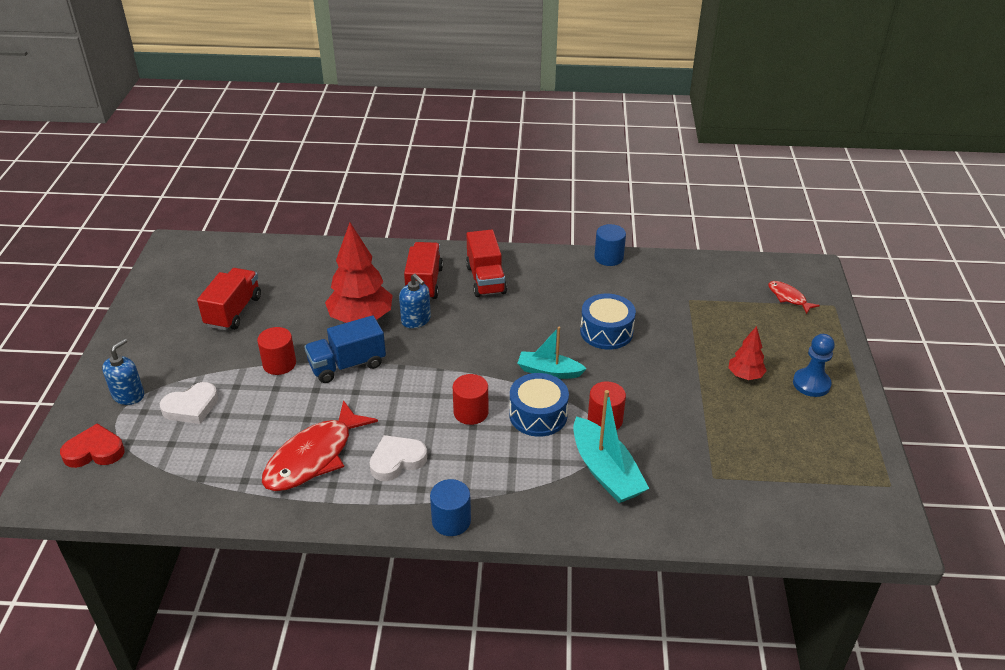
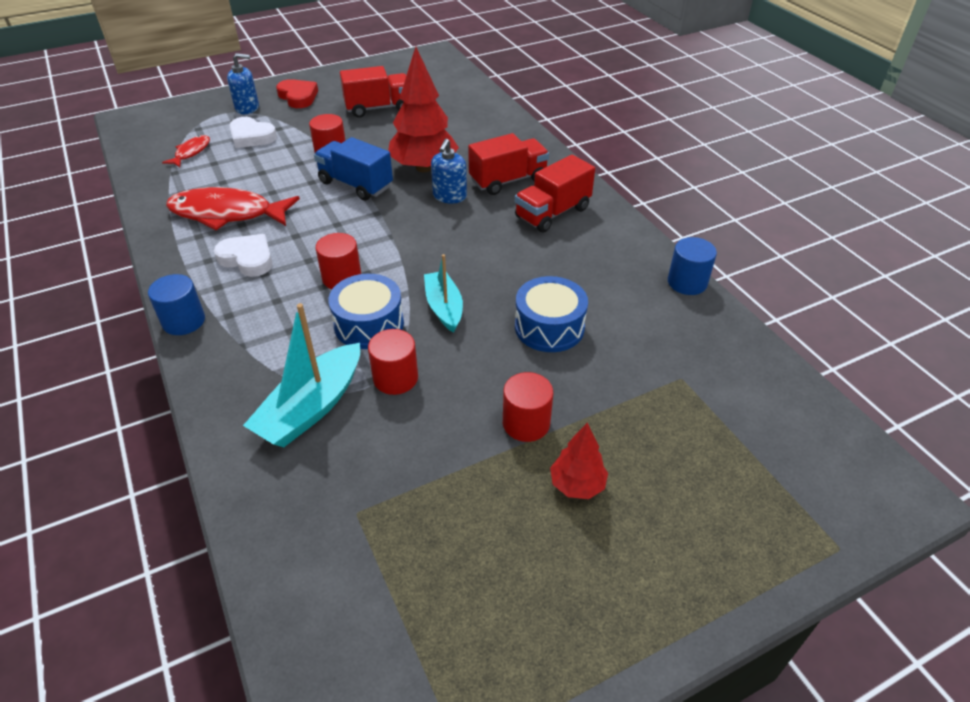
camera: 60 degrees right, 5 degrees up
(94, 451) = (180, 120): red heart -> red heart (298, 97)
(685, 376) = (526, 423): none -> red cylinder
(788, 297) = (797, 483): red fish -> red fish (191, 152)
(811, 384) = (623, 571): blue pawn -> none

